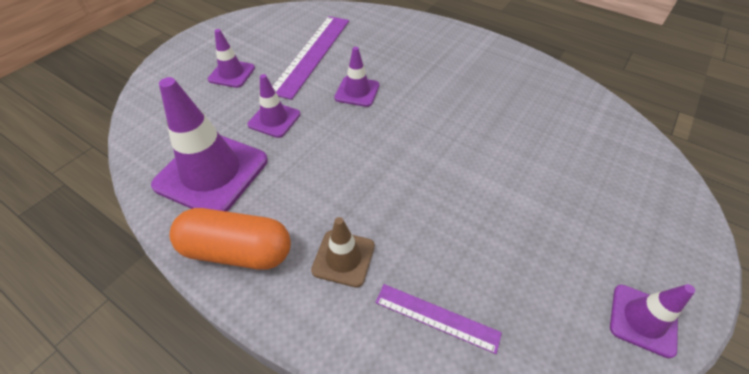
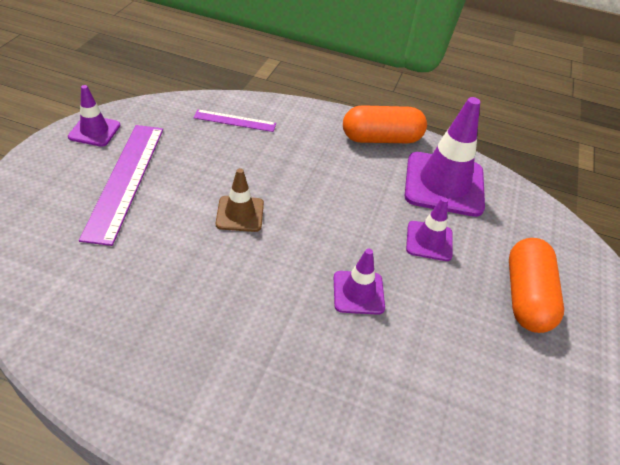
camera: 160 degrees right, 5 degrees down
(232, 74) = (526, 296): purple traffic cone -> orange capsule
(312, 54) = (452, 352): purple ruler -> purple ruler (125, 180)
(343, 258) = (306, 142): brown traffic cone -> brown traffic cone (240, 214)

